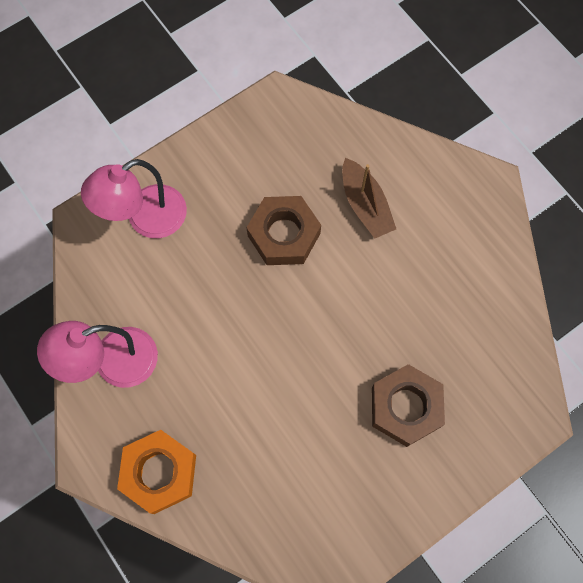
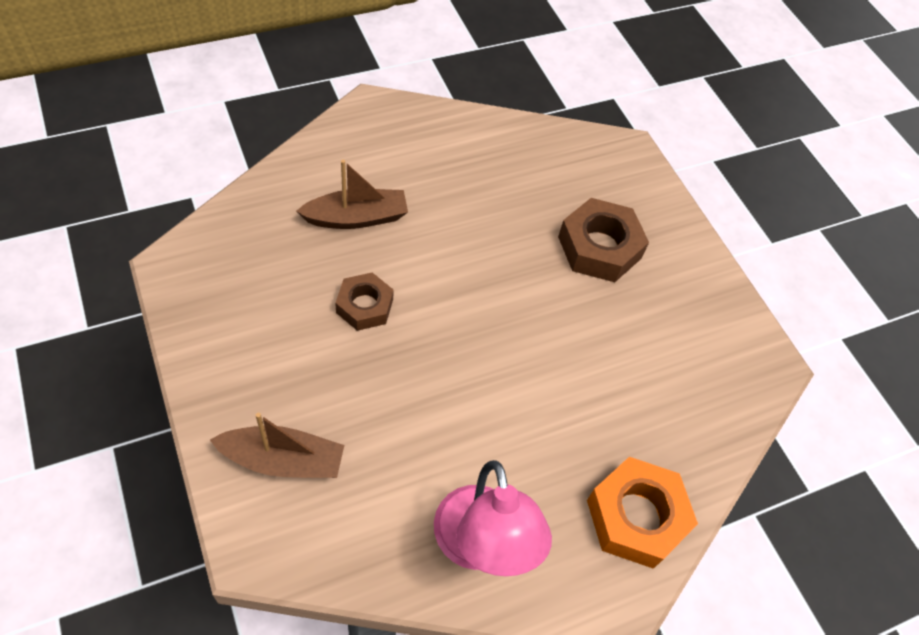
camera: 85 degrees left, 15 degrees down
(146, 219) = (283, 460): pink lamp -> brown boat
(284, 235) = (364, 306): brown nut -> brown nut, size x0.64

